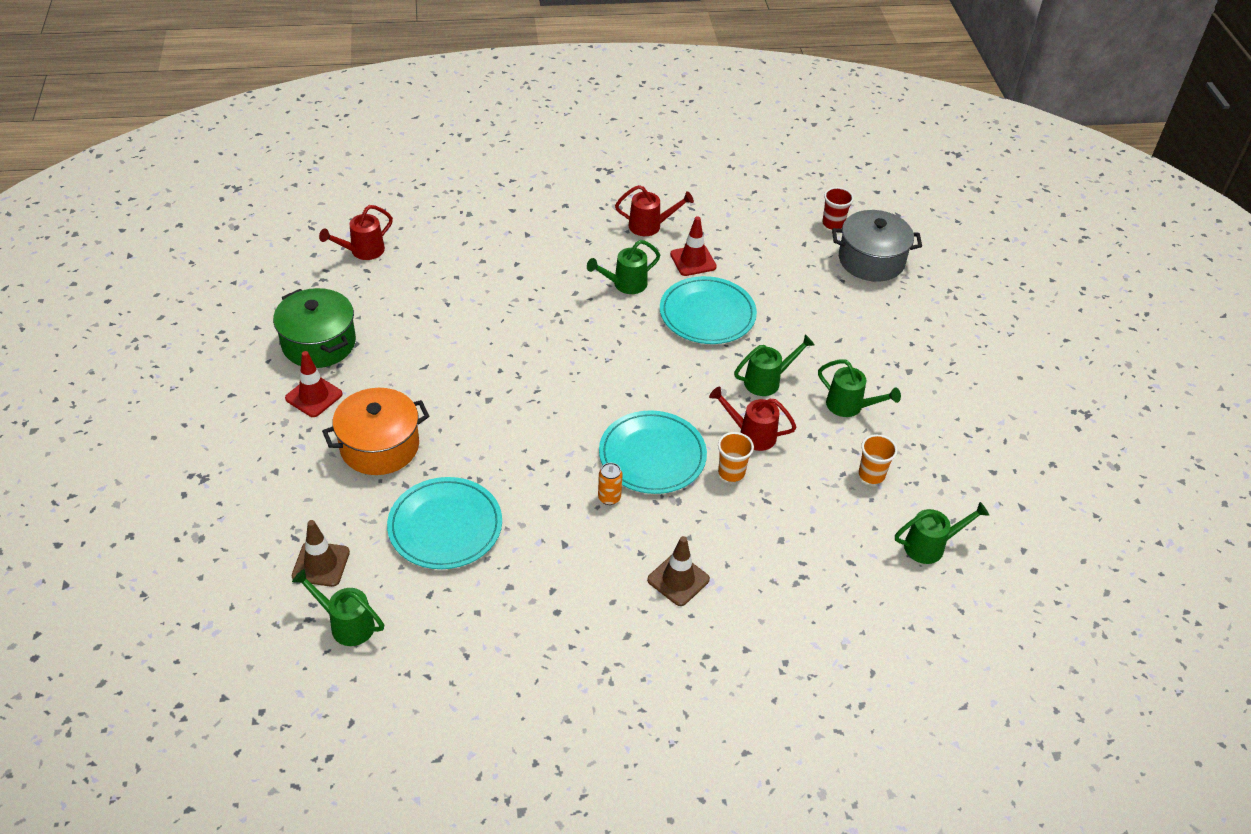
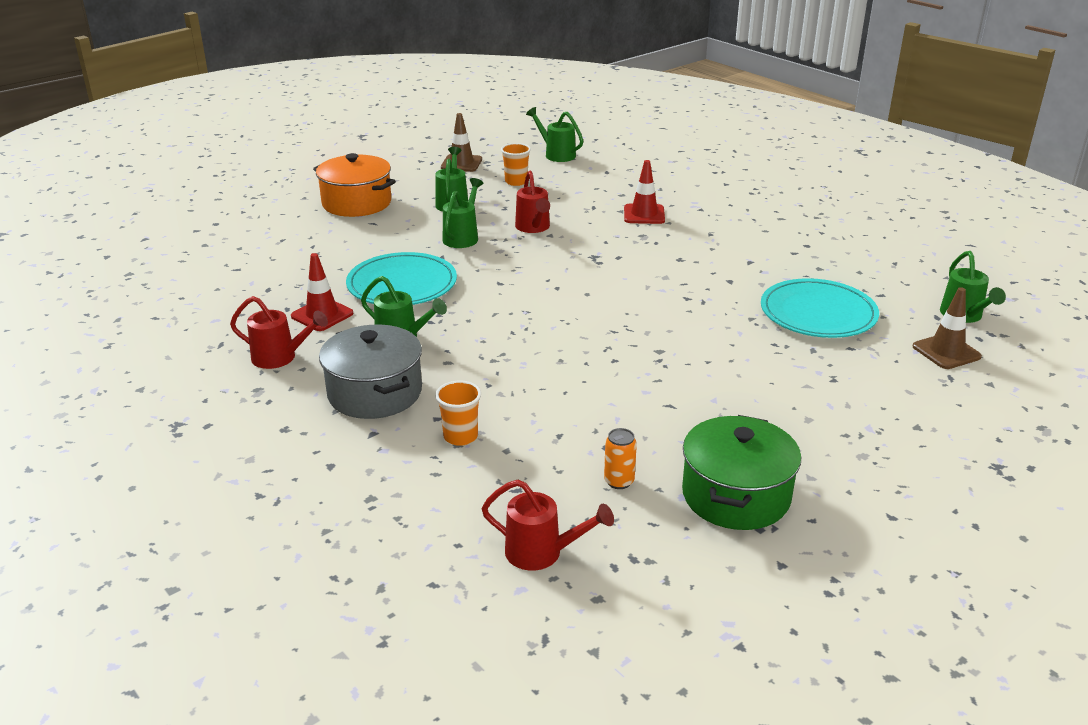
camera: 120 degrees left, 15 degrees down
(314, 396) = (806, 455): red traffic cone -> red traffic cone (644, 214)
(379, 446) = (798, 382): orange pot -> orange pot (357, 203)
(609, 498) = (680, 259): orange can -> orange can (619, 481)
(650, 226) = (280, 357): red watering can -> red watering can turned 135 degrees clockwise
(652, 455) = (612, 257): turquoise plate -> none
(678, 579) = (710, 215): brown traffic cone -> brown traffic cone (461, 163)
(731, 472) = (584, 224): orange cup -> orange cup (460, 436)
(767, 381) = (462, 237): green watering can -> green watering can turned 75 degrees clockwise
(833, 223) = (187, 263): red cup -> none
(871, 260) = (237, 234): grey pot -> grey pot (375, 393)

